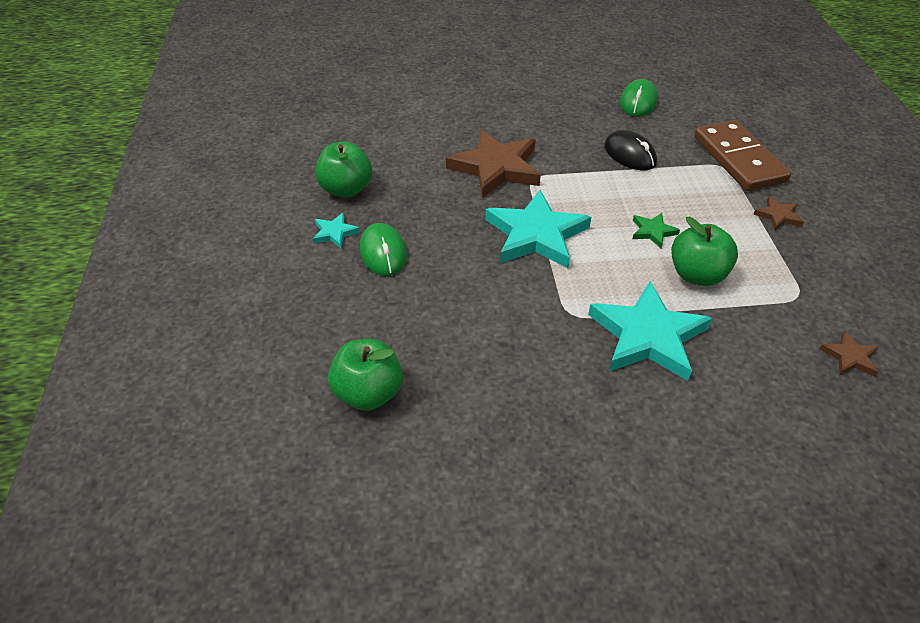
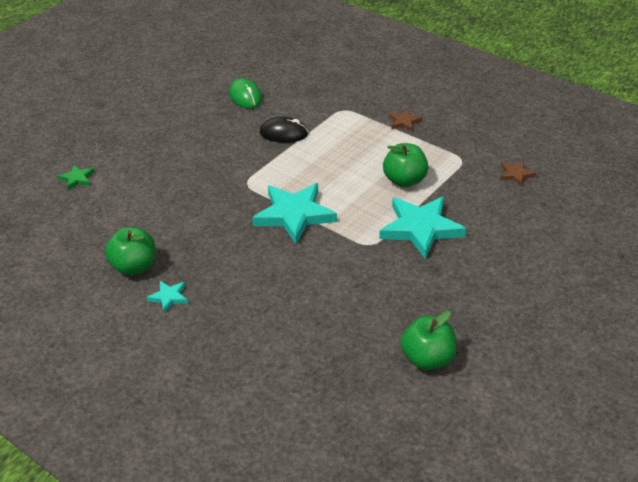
camera: 45 degrees left, 5 degrees down
(368, 393) = (323, 363): green apple -> green apple (427, 359)
(383, 253) = (218, 287): green mouse -> none
(496, 168) = (214, 190): brown star -> none
(653, 232) = (354, 171): green star -> green star (77, 179)
(739, 159) = (346, 100): brown domino -> none

